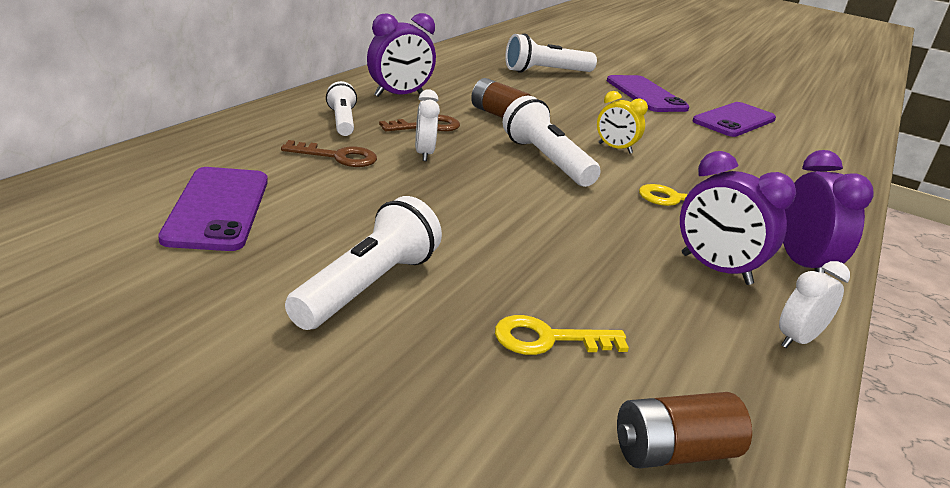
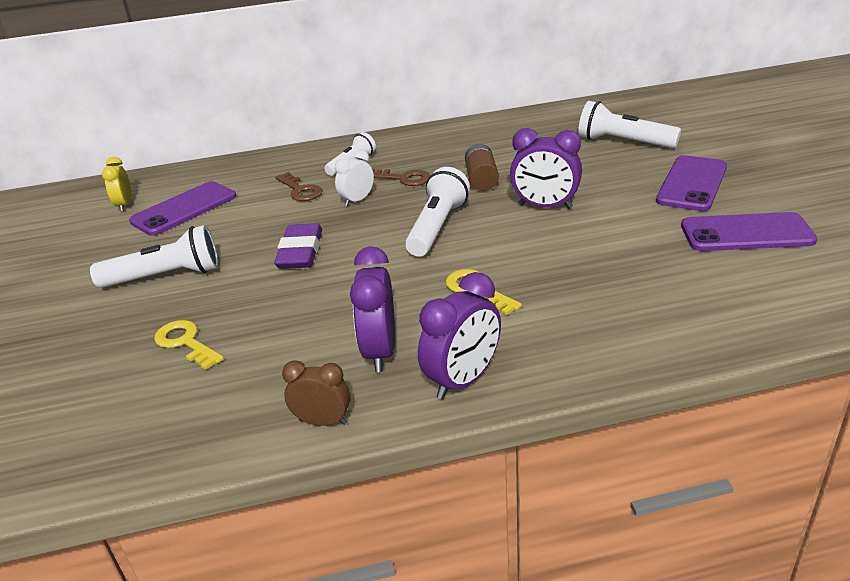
camera: 55 degrees right, 5 degrees up
(399, 95) = (433, 148): purple clock -> purple clock (545, 206)
(471, 214) = (300, 252): none -> purple eraser
(615, 148) = (524, 231): yellow clock -> yellow clock (124, 205)
(673, 452) = (118, 427): brown battery -> none
(797, 340) = (323, 421): white clock -> brown clock

